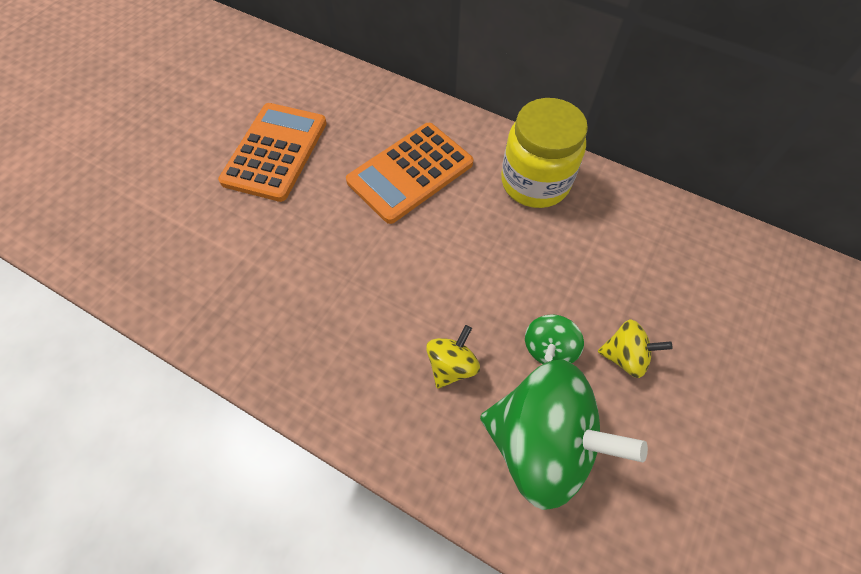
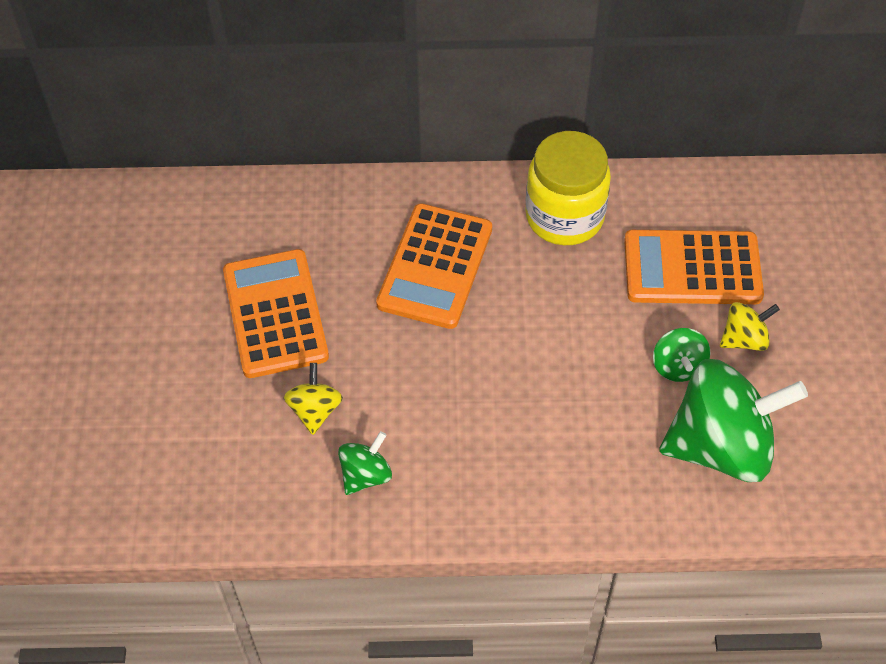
camera: 30 degrees left, 5 degrees down
(240, 300) = (366, 475): none -> green spinning top
(451, 365) = (605, 425): yellow spinning top -> yellow spinning top (315, 410)
(615, 272) = (692, 268): none -> orange calculator

